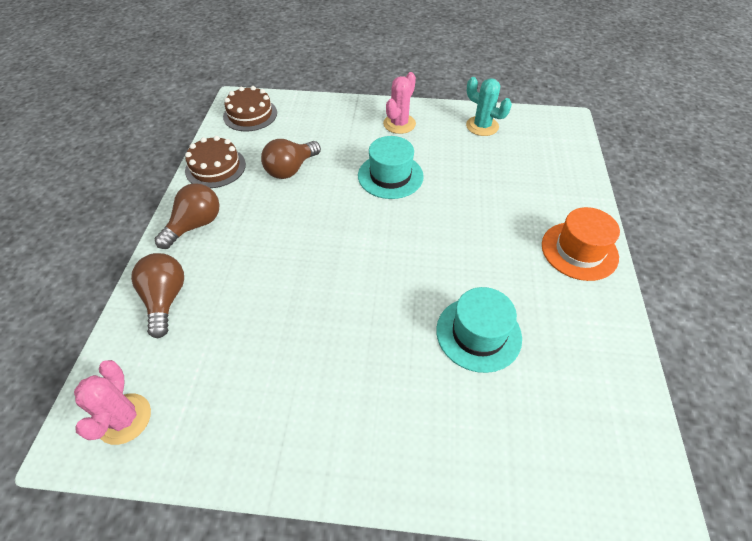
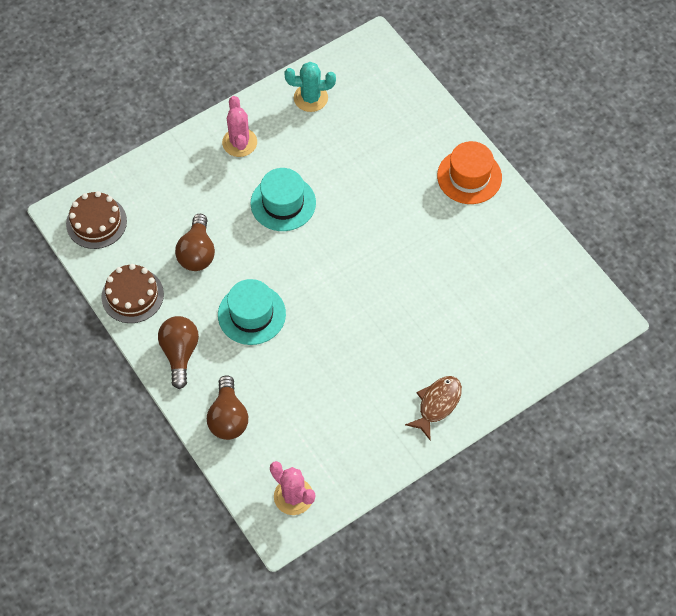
camera: 40 degrees left, 10 degrees up
(165, 299) = (228, 418): brown light bulb -> brown light bulb turned 135 degrees counterclockwise
(356, 442) = (437, 404): none -> brown fish
(478, 333) = (451, 288): turquoise hat -> turquoise hat (251, 314)

